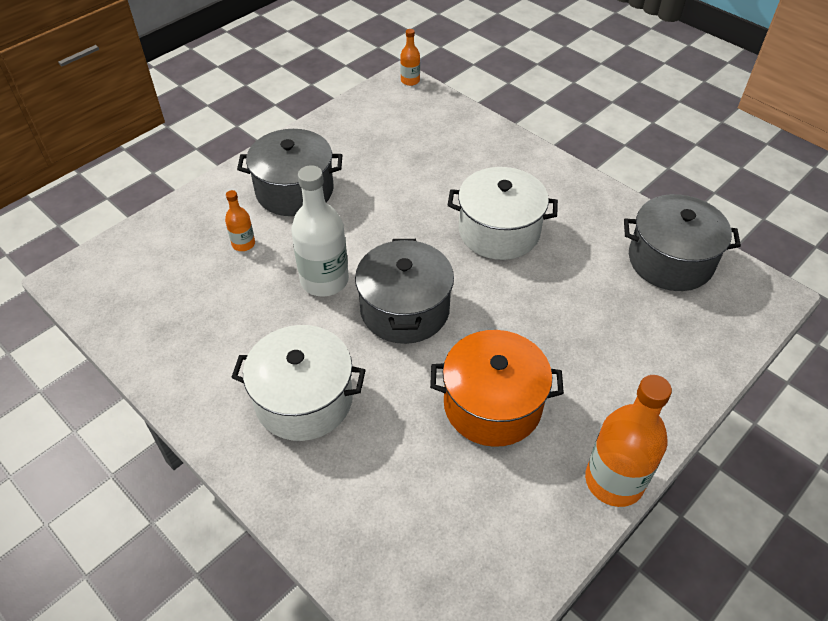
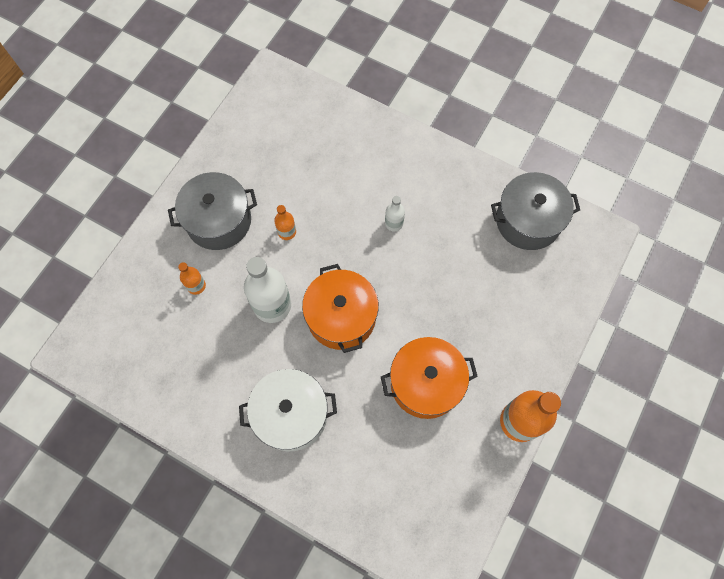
camera: 15 degrees left, 20 degrees up
(405, 309) = (341, 317): grey pot -> orange pot
(410, 81) = (278, 72): orange bottle -> orange bottle (287, 232)
(499, 231) = (394, 223): white pot -> white bottle

